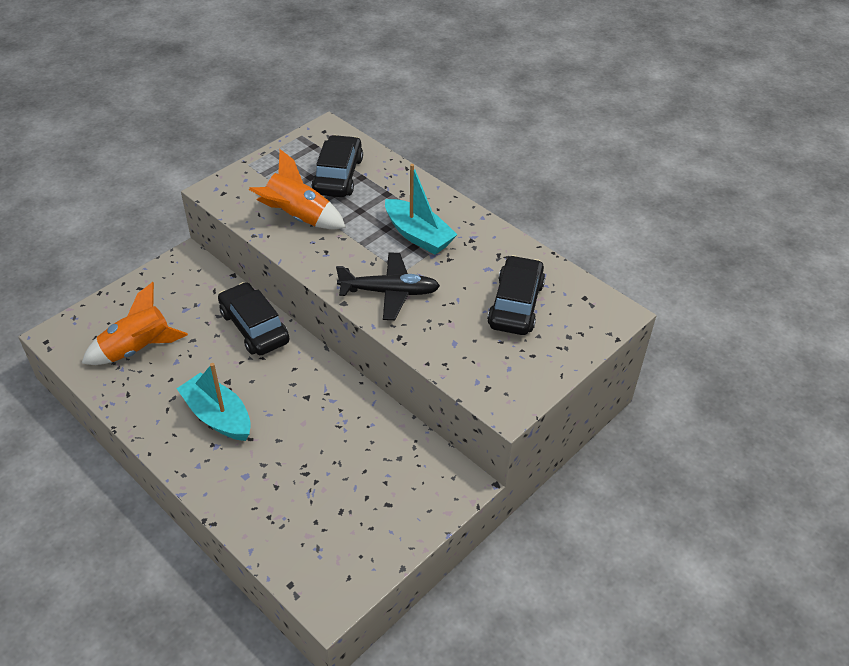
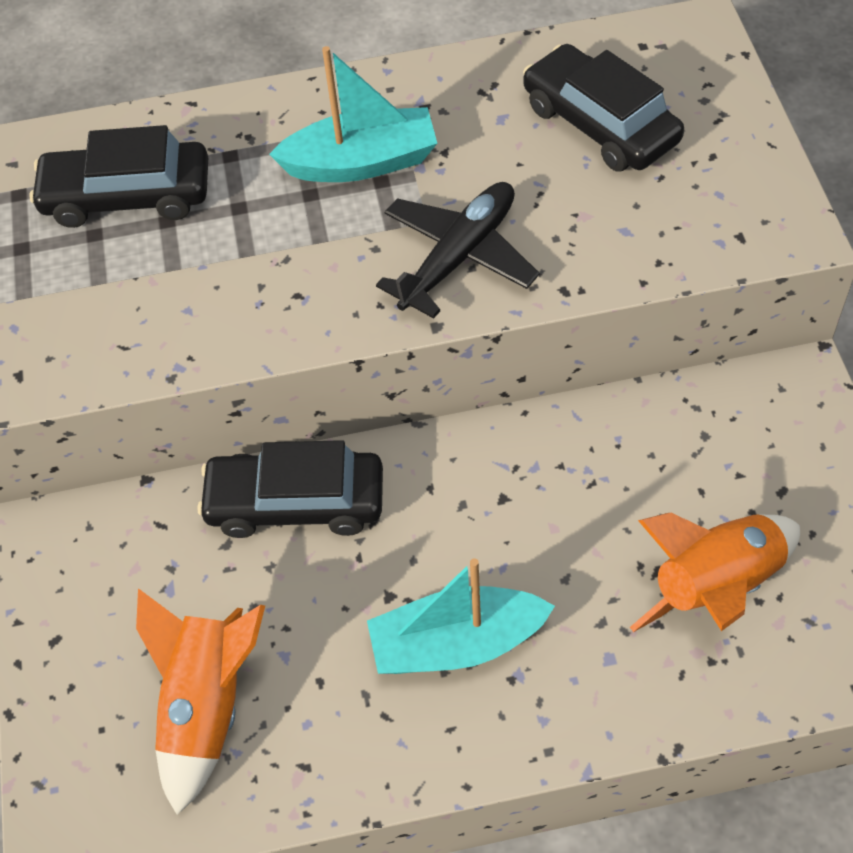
camera: 50 degrees left, 10 degrees up
(298, 217) = (182, 295): orange rocket -> orange rocket (716, 586)
(338, 175) = (127, 196): black car -> black car turned 45 degrees counterclockwise

